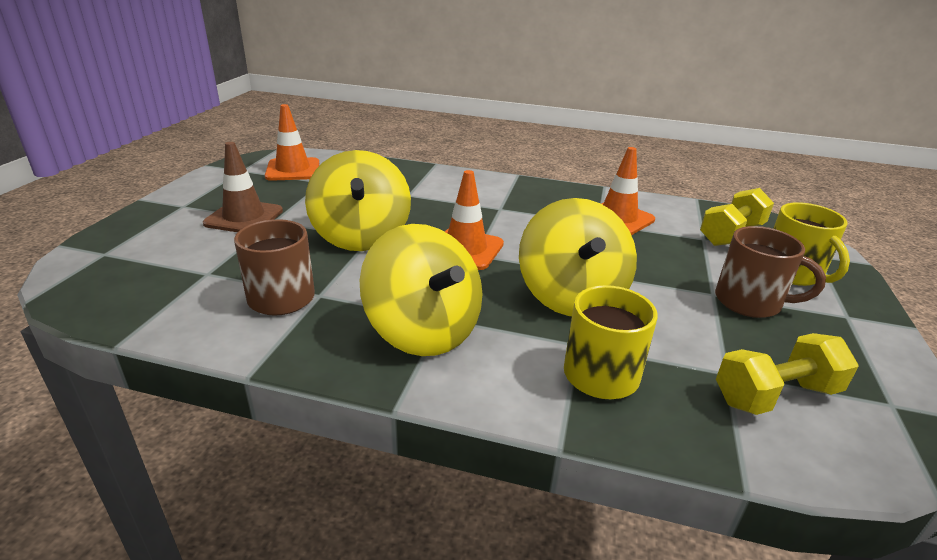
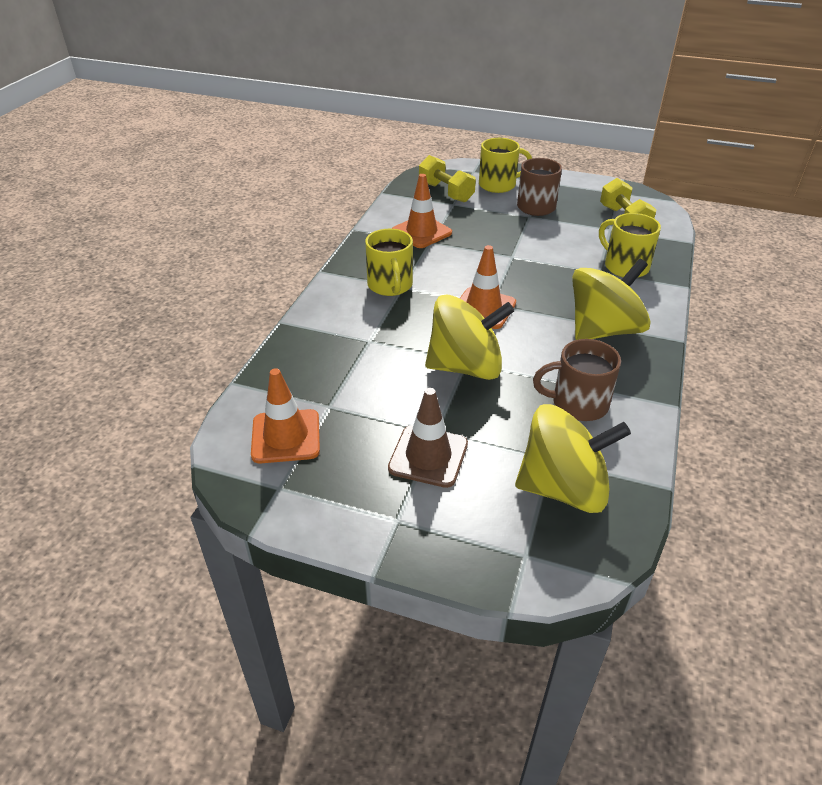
camera: 85 degrees left, 10 degrees up
(500, 203) = (390, 285): none -> yellow mug
(571, 296) = (544, 267): yellow spinning top -> yellow spinning top (563, 488)

